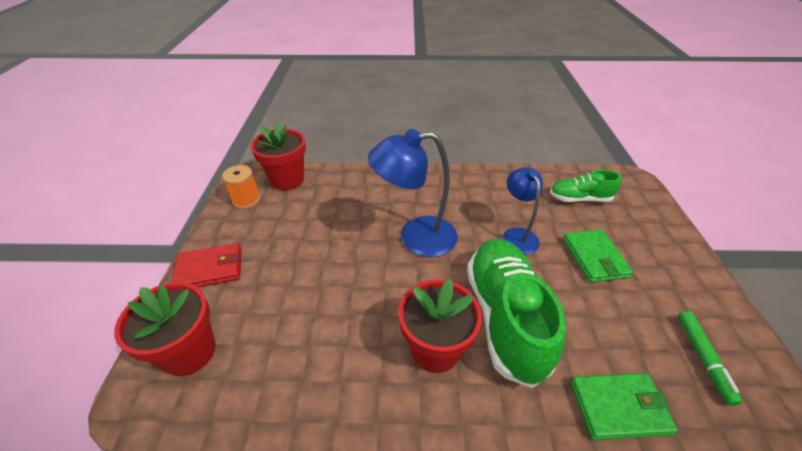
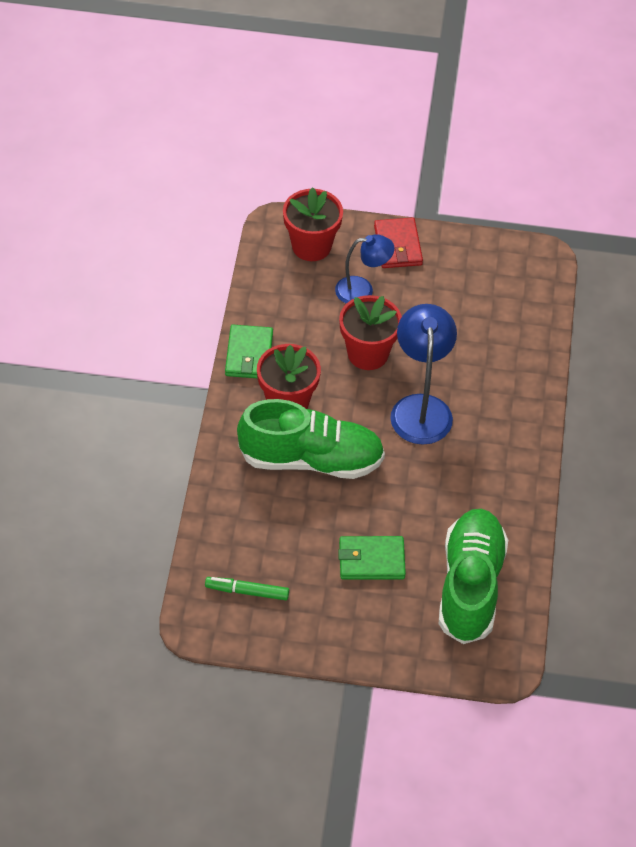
camera: 95 degrees right, 10 degrees up
(246, 200) = (498, 262): orange spool -> none
(287, 180) = (533, 296): red flower pot -> red flower pot (368, 354)
(517, 235) = (414, 500): blue lamp -> blue lamp (362, 290)
(579, 198) = (470, 586): green shoe -> green shoe, size x1.87
(619, 407) = (219, 510): green wallet -> green wallet (249, 354)

